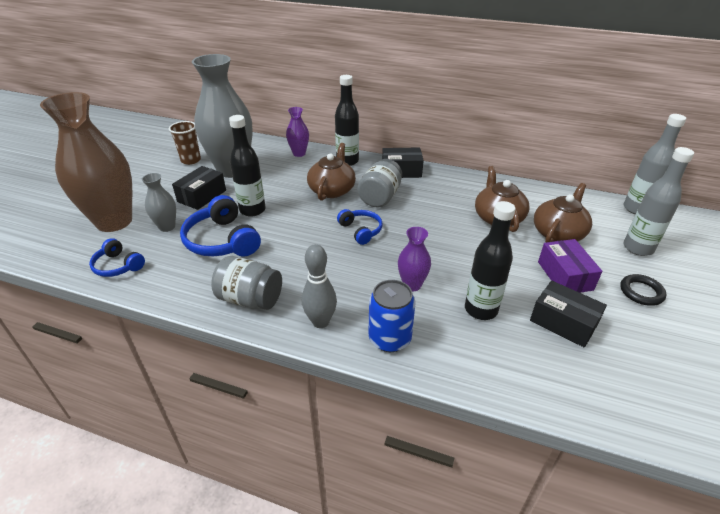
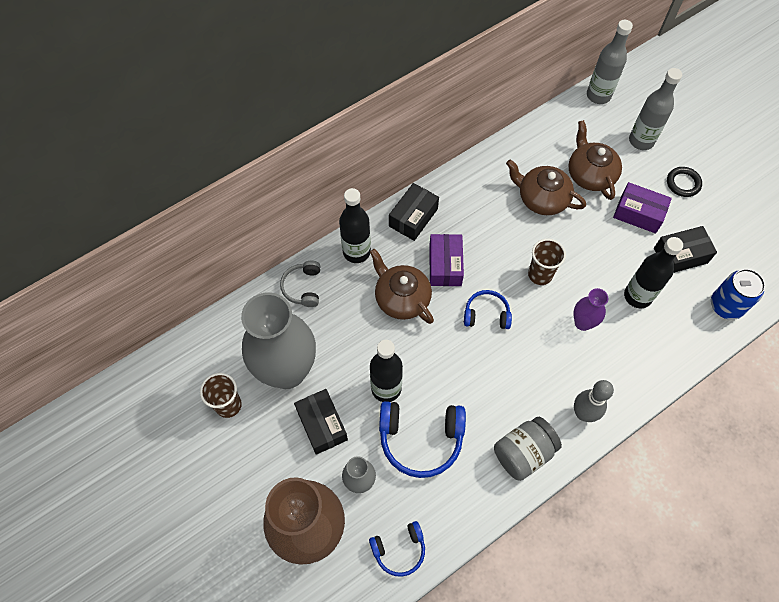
camera: 55 degrees left, 25 degrees up
(299, 153) = (303, 287): purple vase -> grey headphones
(380, 197) = (445, 265): grey jar -> purple box
(389, 339) = (629, 376): blue can -> blue can (726, 305)
(428, 243) = (540, 274): none -> brown cup

